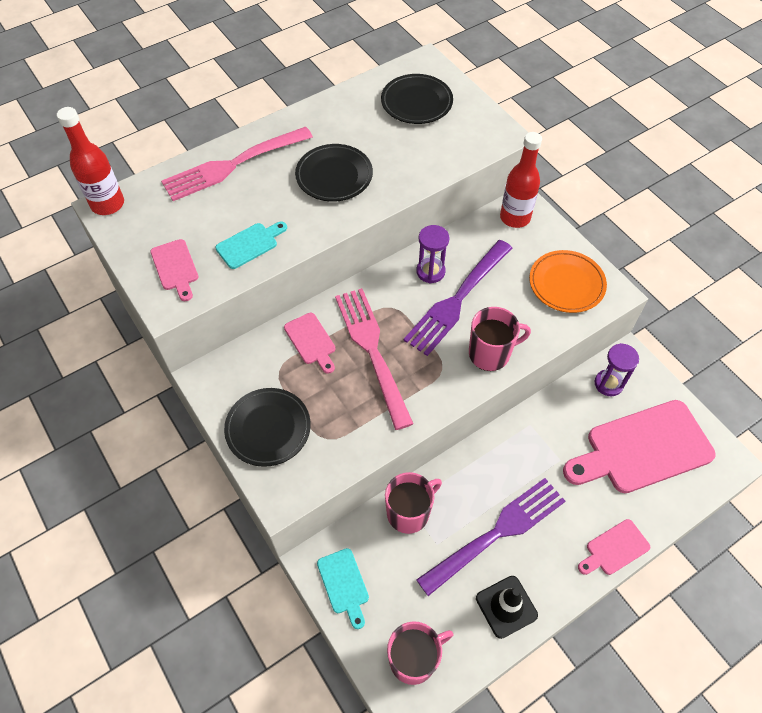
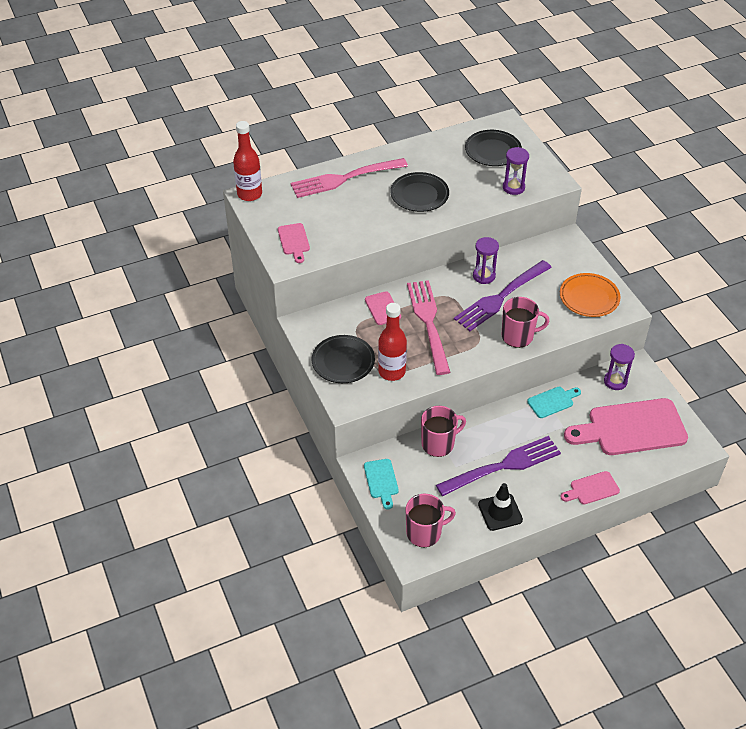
camera: 10 degrees right, 10 degrees down
(250, 244) = (349, 233): turquoise cutting board -> turquoise cutting board (552, 401)
(452, 150) = (513, 187): none -> purple hourglass
(515, 217) = (559, 247): red bottle -> red bottle (392, 371)

